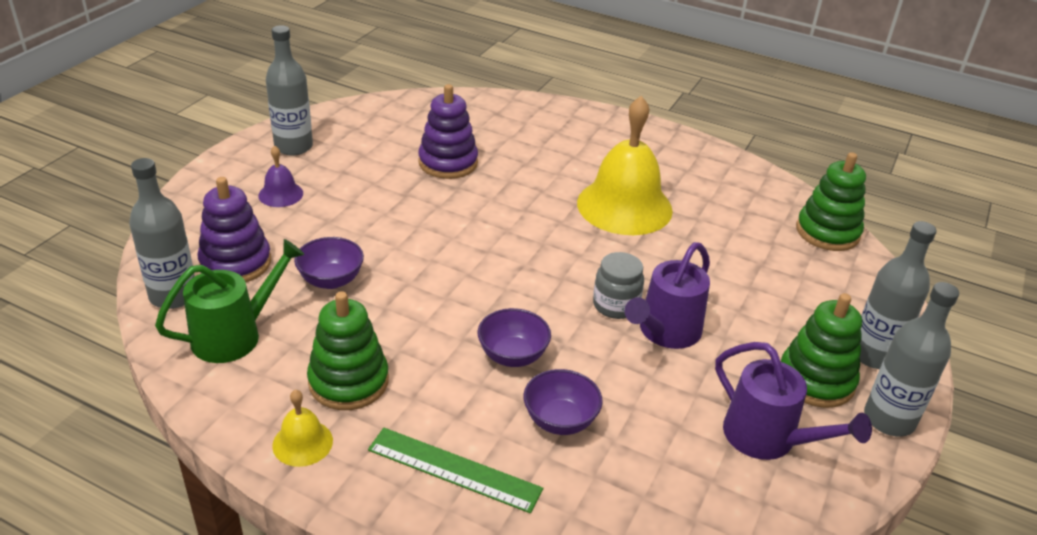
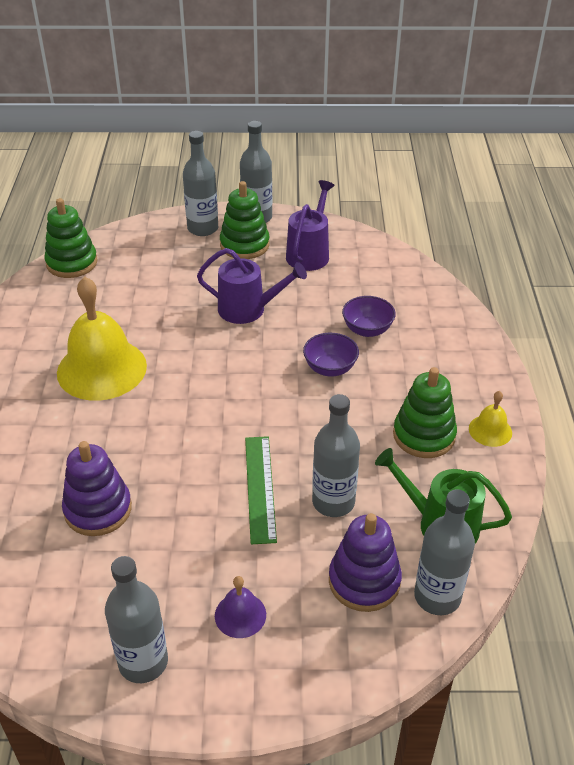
camera: 115 degrees left, 5 degrees up
(331, 280) = (333, 502): purple bowl -> grey bottle
(454, 469) = (443, 358): green ruler -> green ruler (260, 488)
(615, 305) = (238, 338): grey jar -> none

